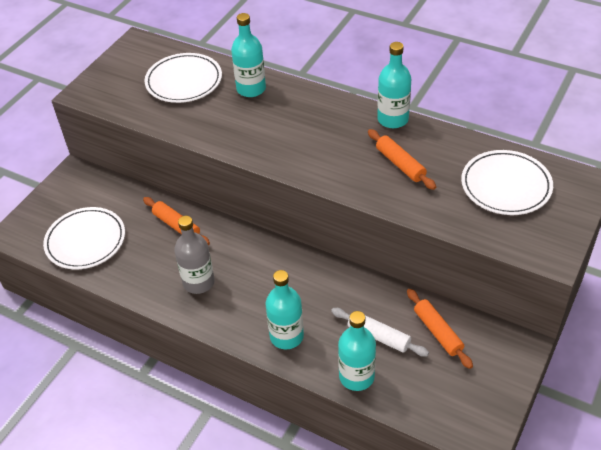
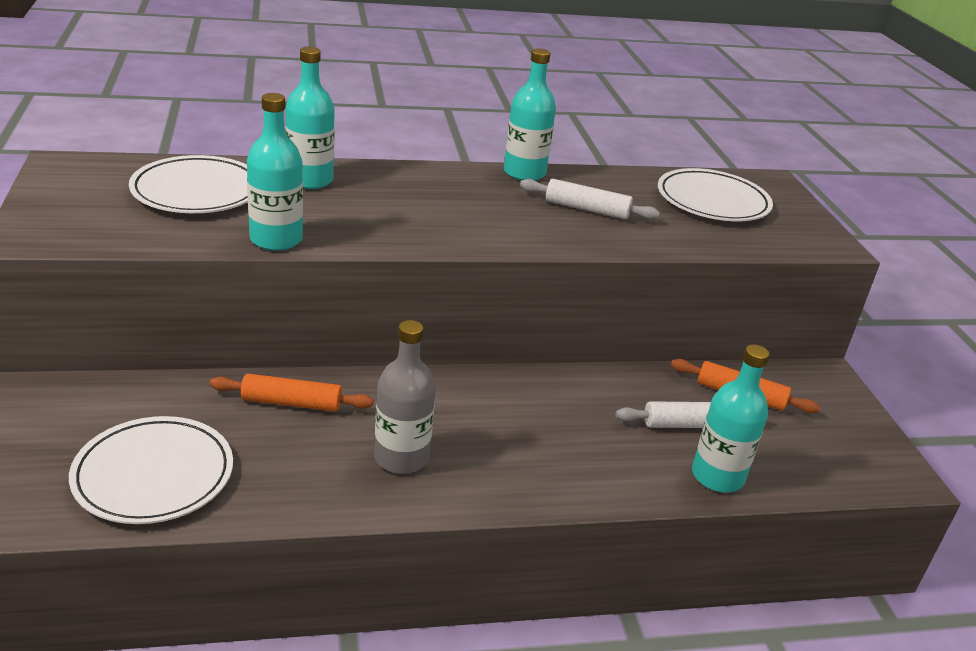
camera: 45 degrees left, 15 degrees down
(286, 336) = (589, 470): turquoise bottle -> turquoise bottle (276, 240)
(400, 164) = (587, 209): orange rolling pin -> white rolling pin

